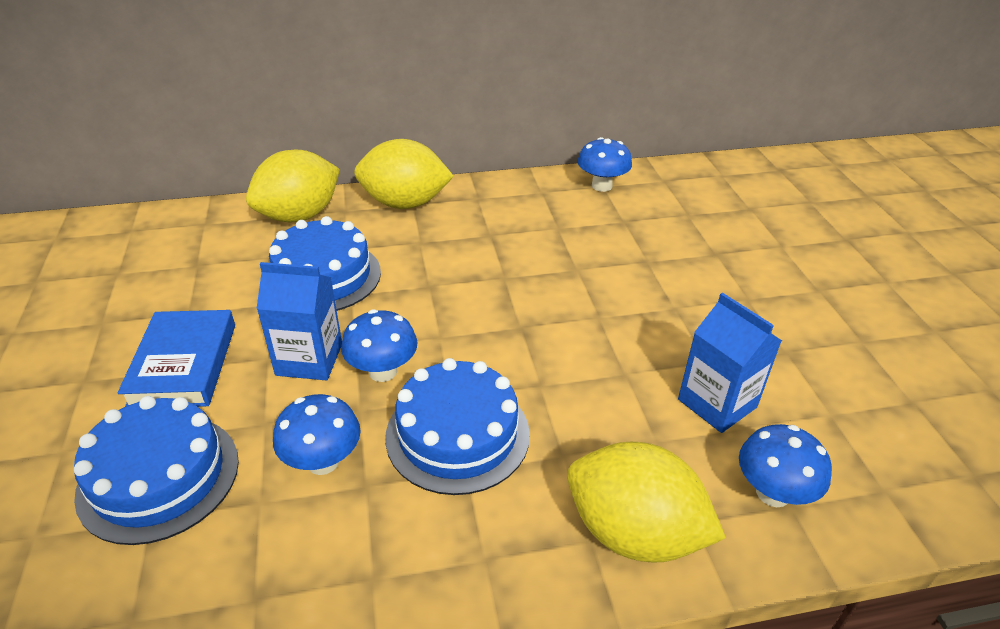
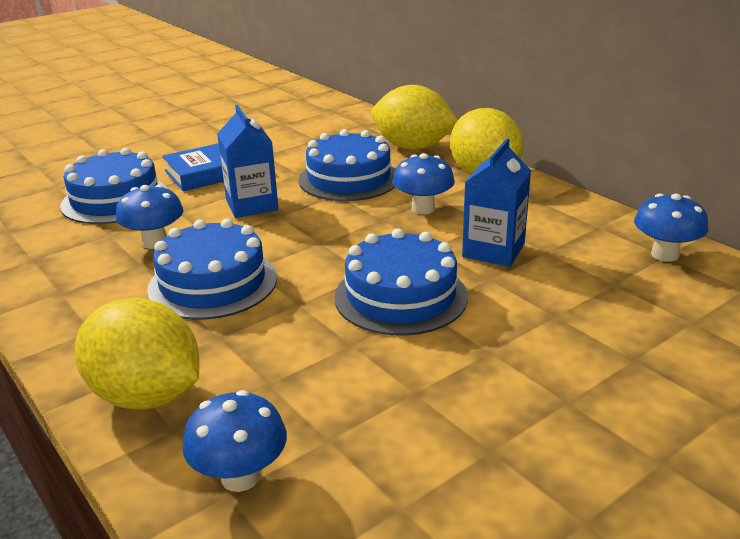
camera: 65 degrees right, 10 degrees down
(382, 371) = (260, 234): blue mushroom -> blue mushroom (423, 209)
(571, 322) = (401, 296): none -> blue cake
(633, 533) = (147, 396): yellow lemon -> yellow lemon turned 60 degrees counterclockwise
(717, 403) = (352, 412): blue carton -> blue carton (493, 250)

